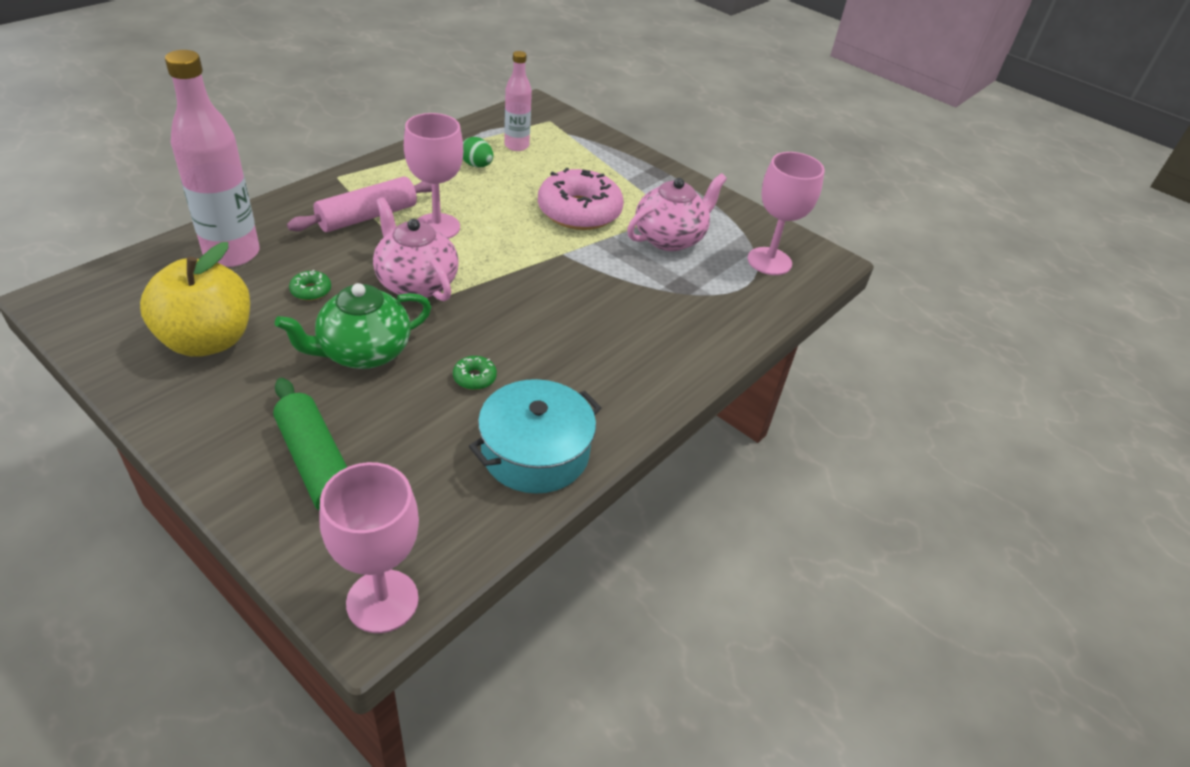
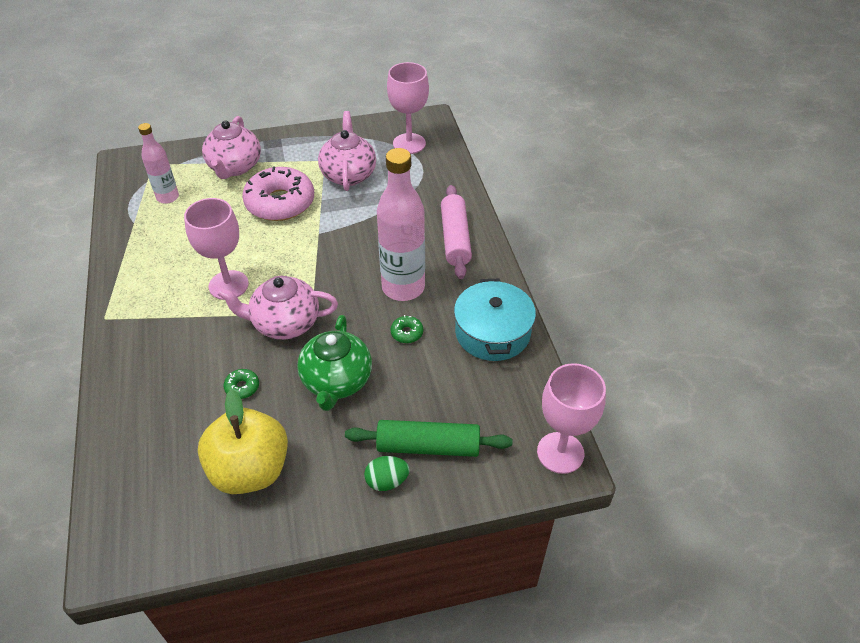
camera: 50 degrees left, 5 degrees up
(232, 253) = (150, 421): pink bottle -> pink bottle (403, 287)
(367, 217) = (178, 320): pink rolling pin -> pink rolling pin (455, 238)
(477, 165) = (171, 230): green egg -> green egg (387, 481)
(597, 165) = (235, 167): none -> pink teapot

